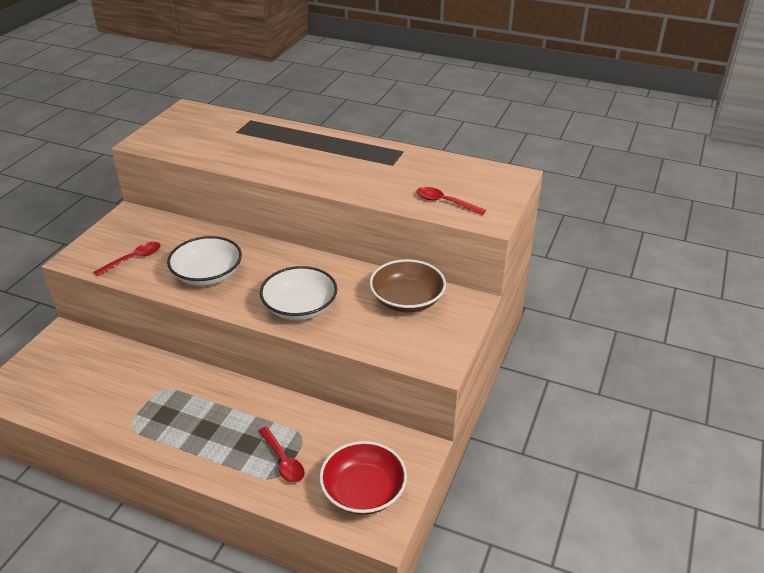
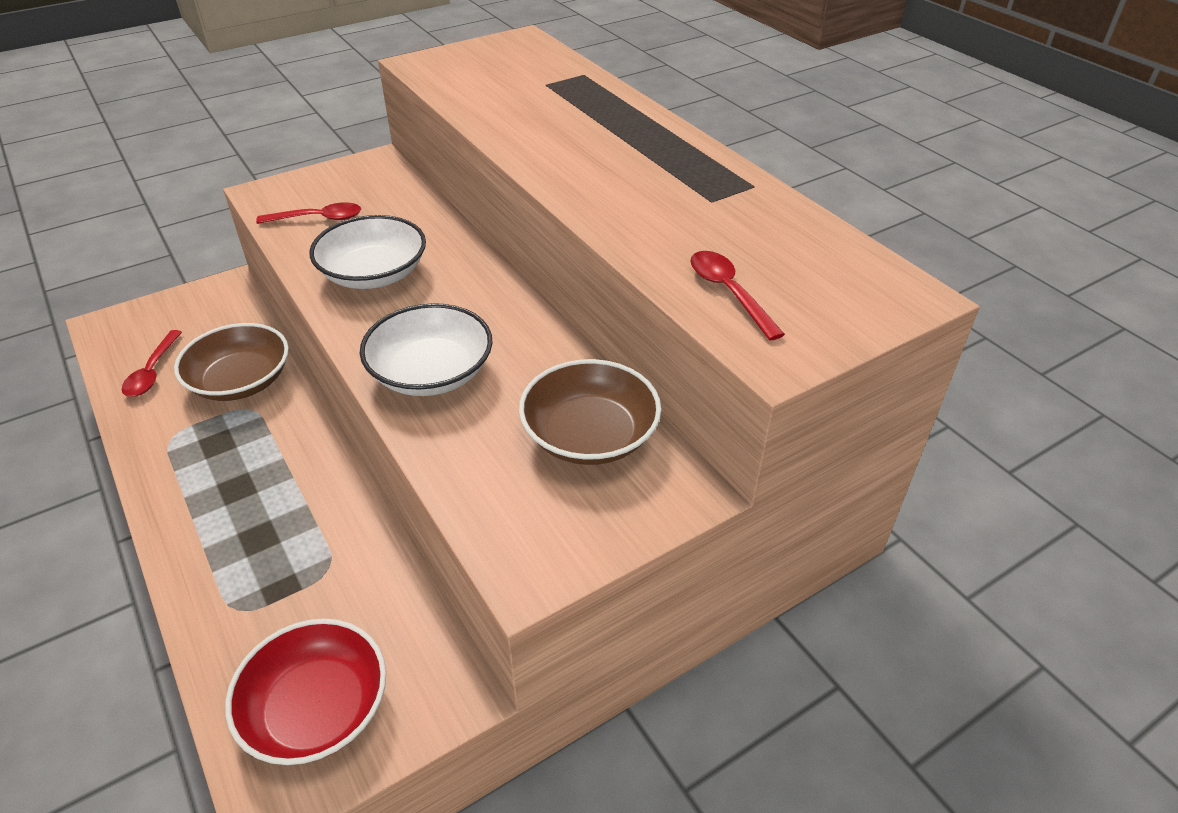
camera: 35 degrees right, 5 degrees up
(139, 379) = (241, 381): none -> brown bowl
(283, 461) = (271, 591): red spoon -> red spoon (152, 371)

